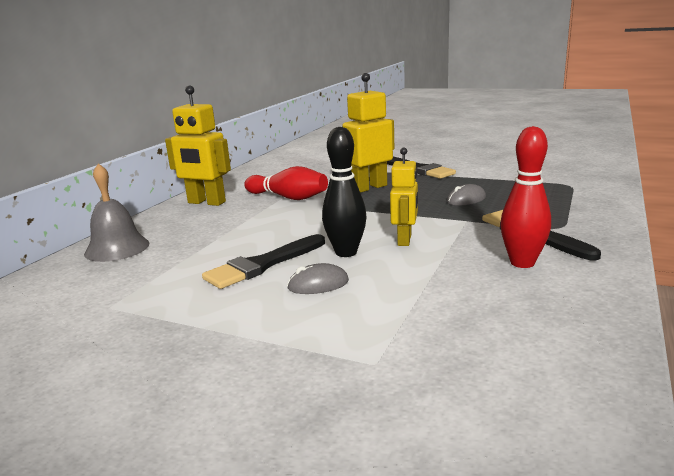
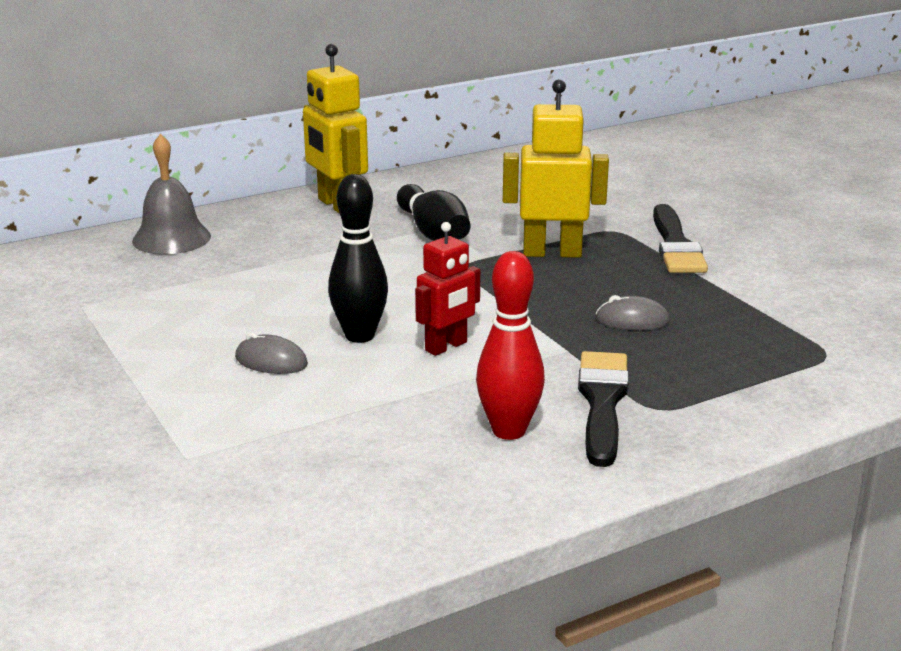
camera: 35 degrees right, 5 degrees up
(263, 264) = (262, 315): black brush -> none
(288, 197) = (433, 232): red bowling pin -> black bowling pin
(405, 240) = (446, 347): yellow robot -> red robot

